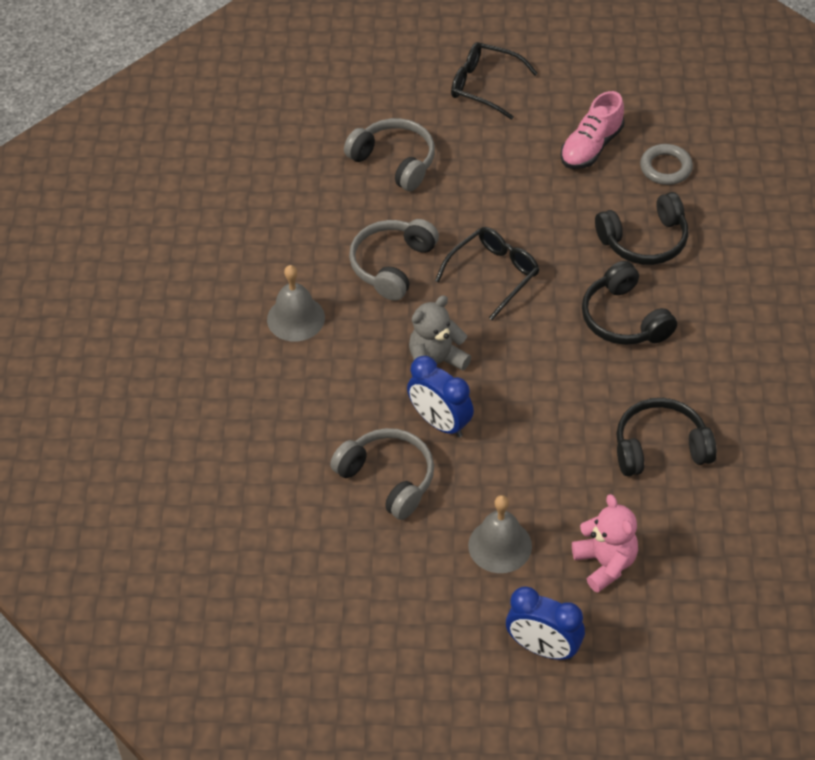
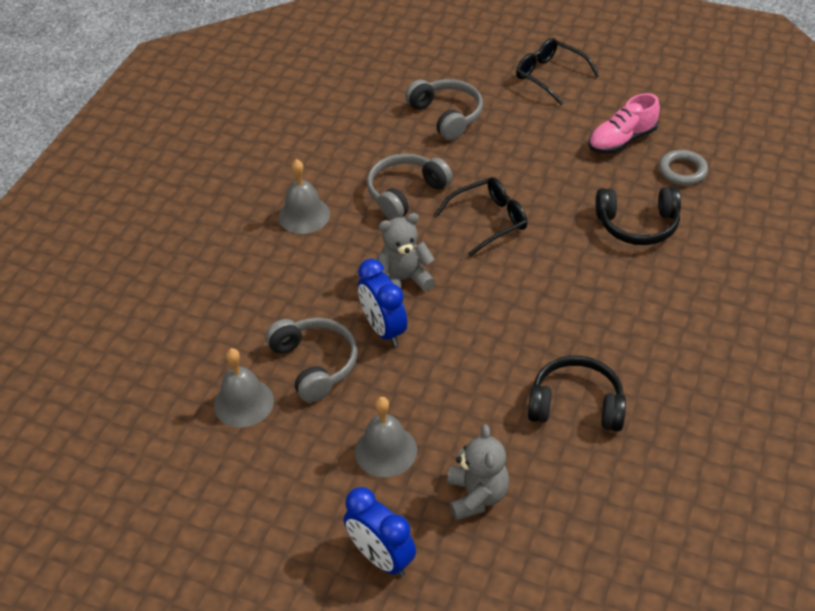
camera: 20 degrees right, 5 degrees down
(336, 538) = (243, 402): none -> grey bell
(605, 563) = (477, 496): pink teddy bear -> grey teddy bear
(624, 318) = (590, 284): black headphones -> none

